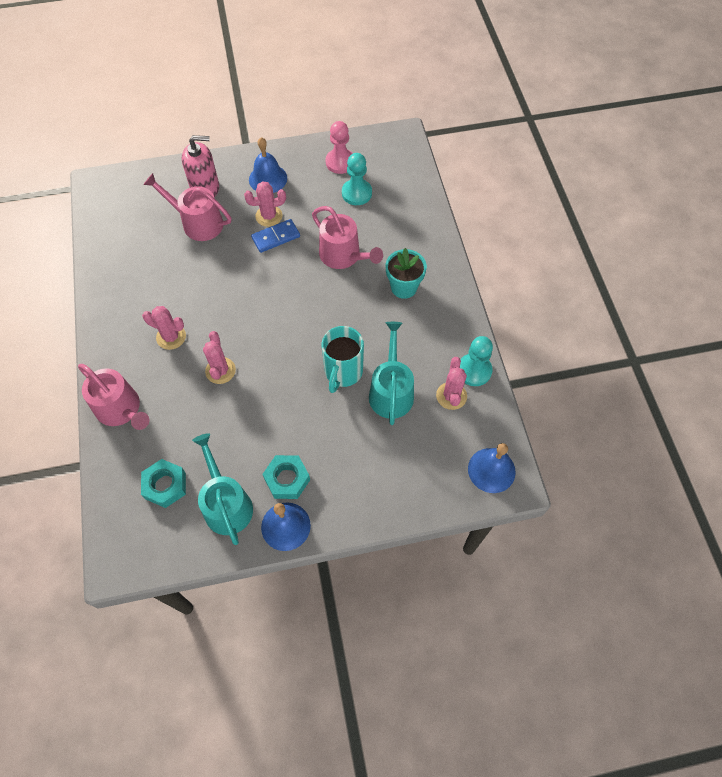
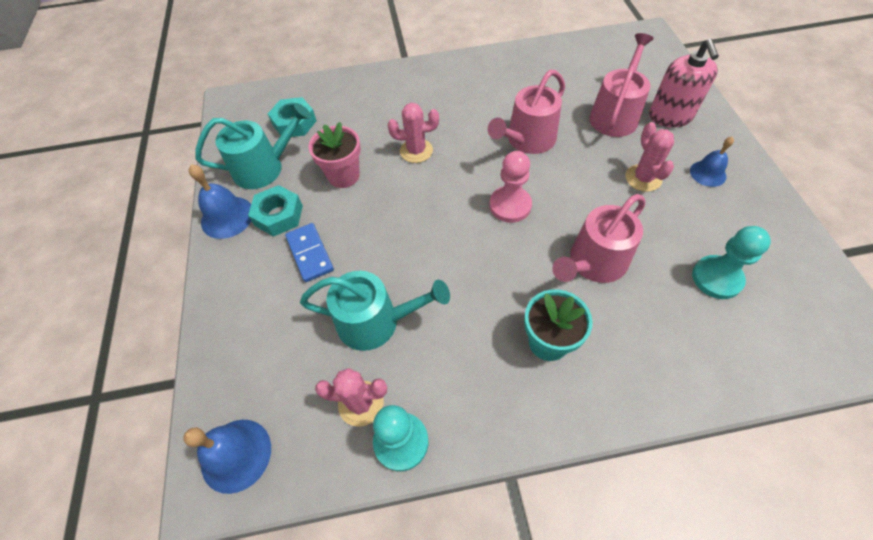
camera: 95 degrees right, 5 degrees down
(121, 409) = (378, 85): pink watering can -> pink watering can (527, 140)
(171, 337) = (458, 109): pink cactus -> none
(244, 429) = (344, 176): none -> pink flower pot
(268, 178) = (708, 173): blue bell -> blue bell, size x0.66
(276, 237) = (610, 187): blue domino -> blue domino (310, 253)
(340, 162) = (772, 255): pink pawn -> pink pawn (510, 205)
(343, 372) = (407, 265): turquoise mug -> none

